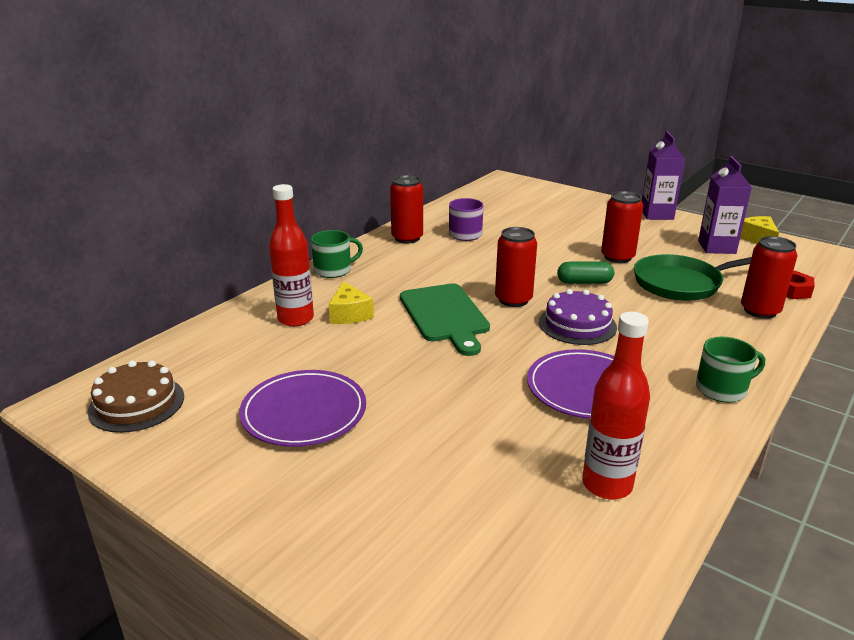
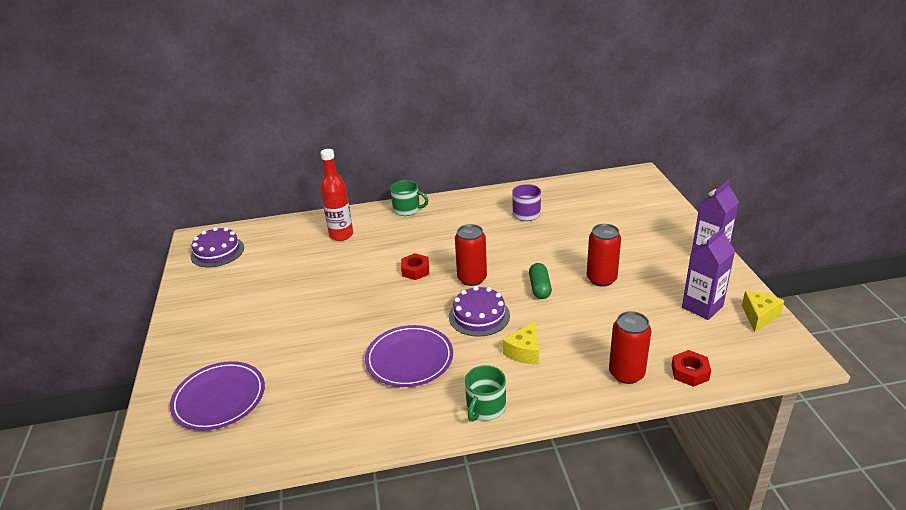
camera: 45 degrees right, 5 degrees up
(136, 403) = (217, 252): brown cake -> purple cake
(304, 412) = (267, 293): purple plate -> purple plate (219, 398)
(349, 314) = (370, 245): yellow cheese -> yellow cheese (524, 352)
(407, 238) = (485, 202): red can -> none
(445, 316) = (415, 270): green cutting board -> red nut
(584, 282) = (539, 288): green capsule -> green capsule turned 45 degrees clockwise
(607, 485) = (325, 415): red bottle -> none
(681, 283) = (609, 322): green pan -> none
(722, 389) = (485, 408): green mug -> green mug turned 90 degrees clockwise

